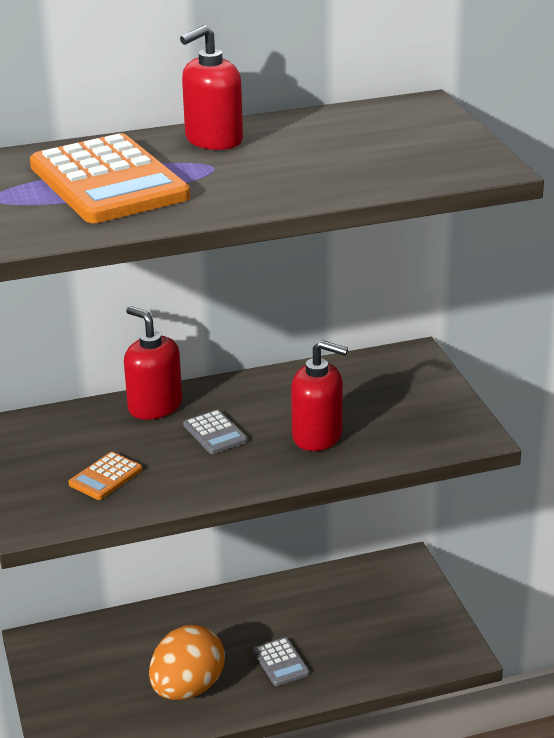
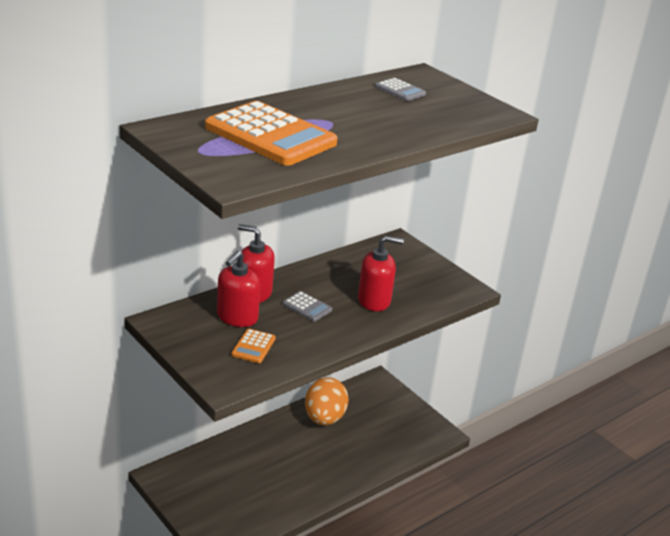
camera: 25 degrees left, 0 degrees up
(187, 688) = (282, 488): orange egg -> orange egg (324, 418)
(213, 140) = (313, 103): red soap dispenser -> red soap dispenser (237, 317)
(280, 662) = (334, 459): grey calculator -> grey calculator (400, 90)

